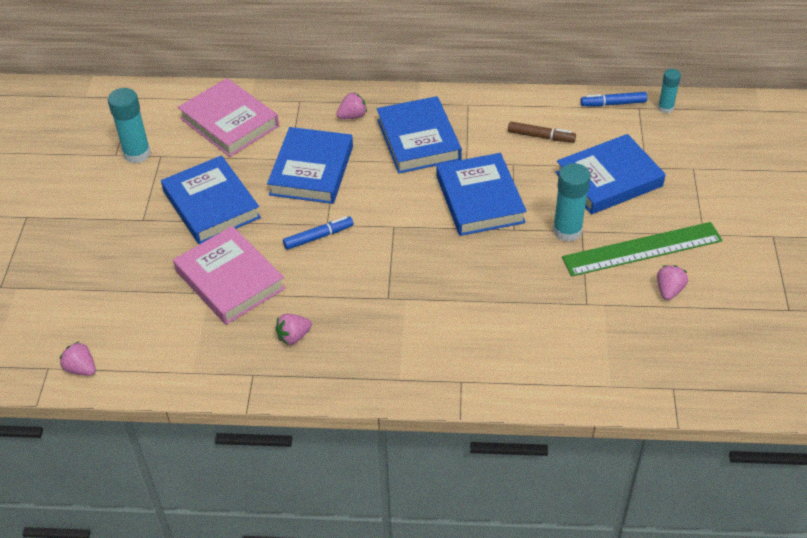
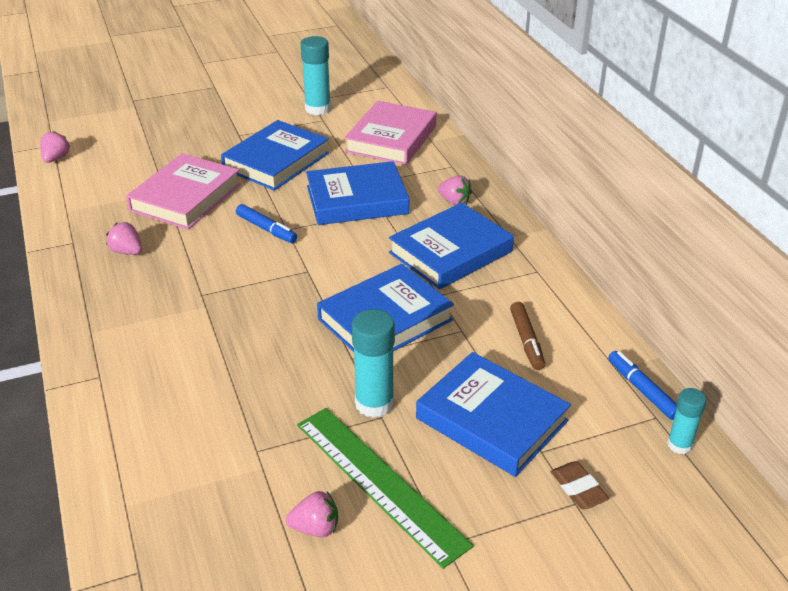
camera: 65 degrees right, 10 degrees down
(683, 162) = (578, 488): none -> brown eraser

